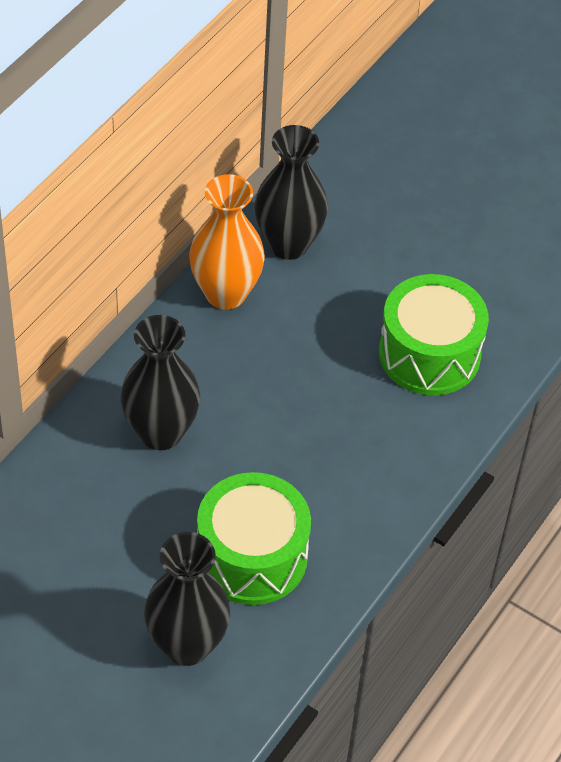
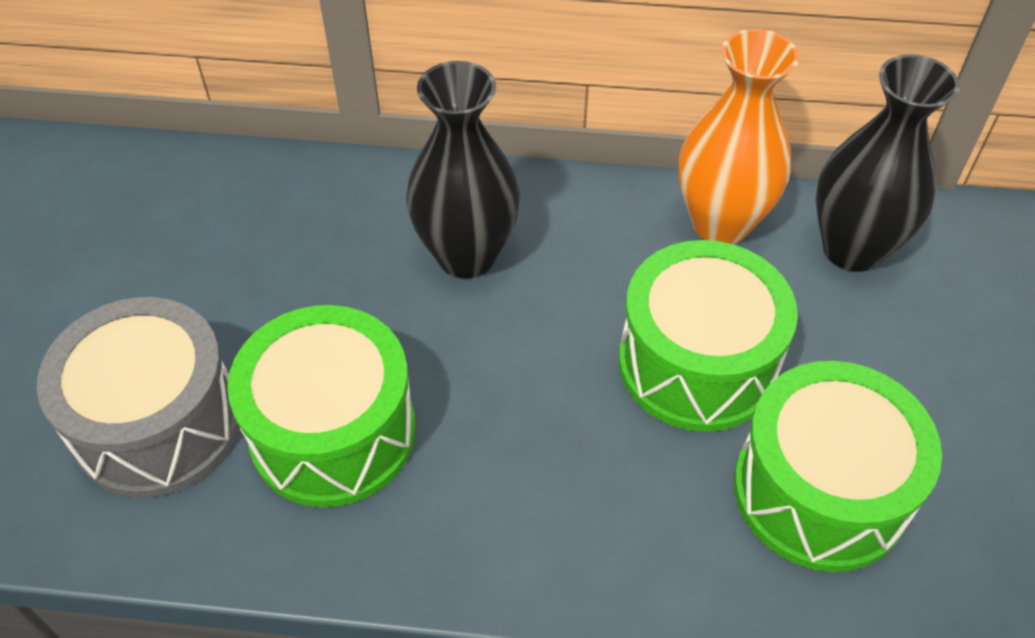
camera: 65 degrees right, 0 degrees up
(187, 645) = (158, 423): black vase -> grey drum
(318, 361) = (697, 363): none -> green drum

